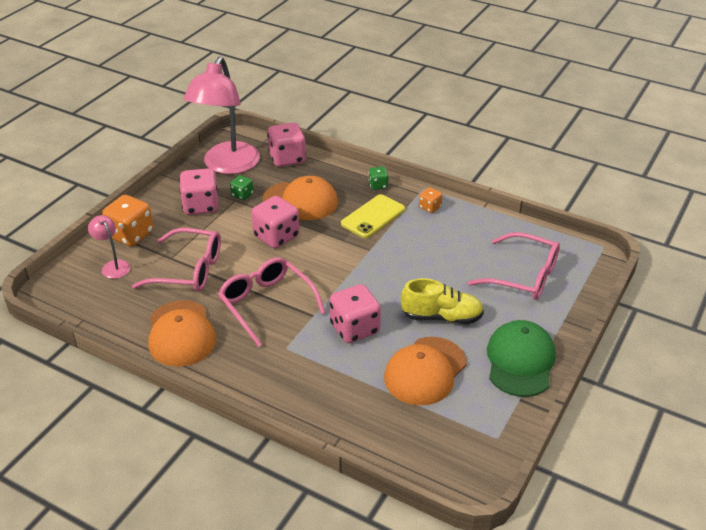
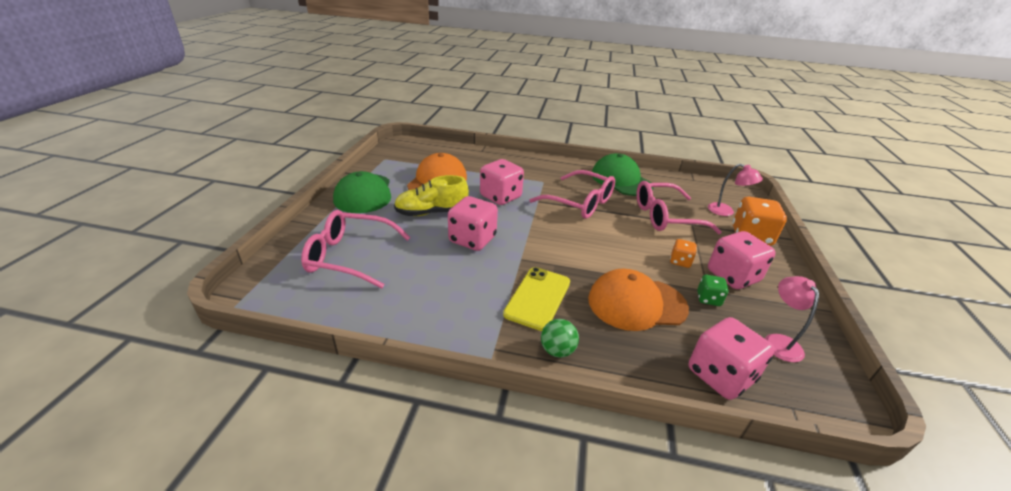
camera: 160 degrees right, 5 degrees down
(181, 333) = (621, 180): orange cap -> green cap
(227, 166) = (779, 341): pink lamp -> pink lamp, size x0.44
(276, 236) = (623, 256): pink dice -> pink dice (472, 239)
(378, 185) = (557, 350): green dice -> green ball
(430, 207) = (471, 325): orange dice -> orange dice (680, 261)

